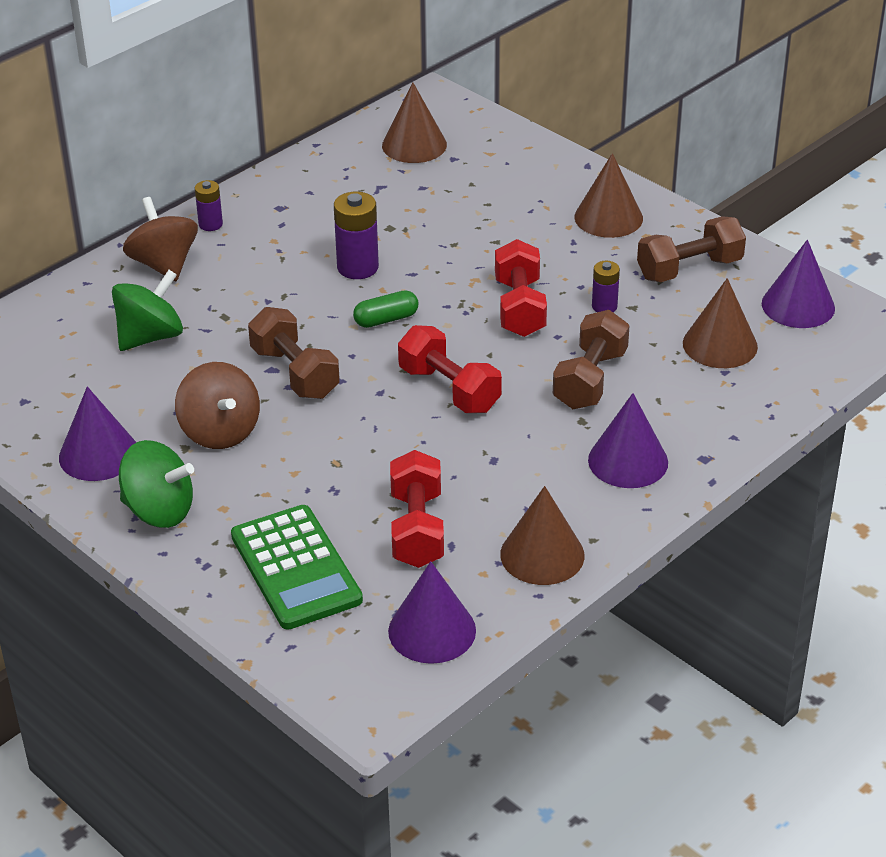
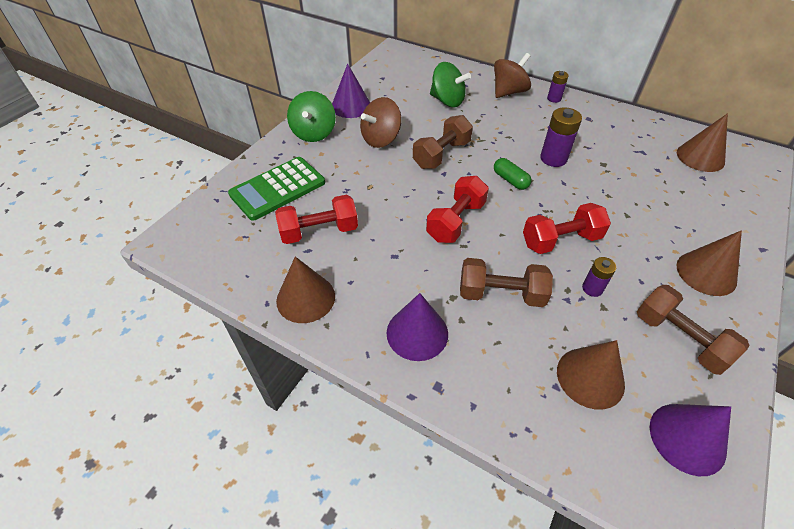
camera: 75 degrees right, 10 degrees up
(432, 630) = (230, 255): purple cone -> none

